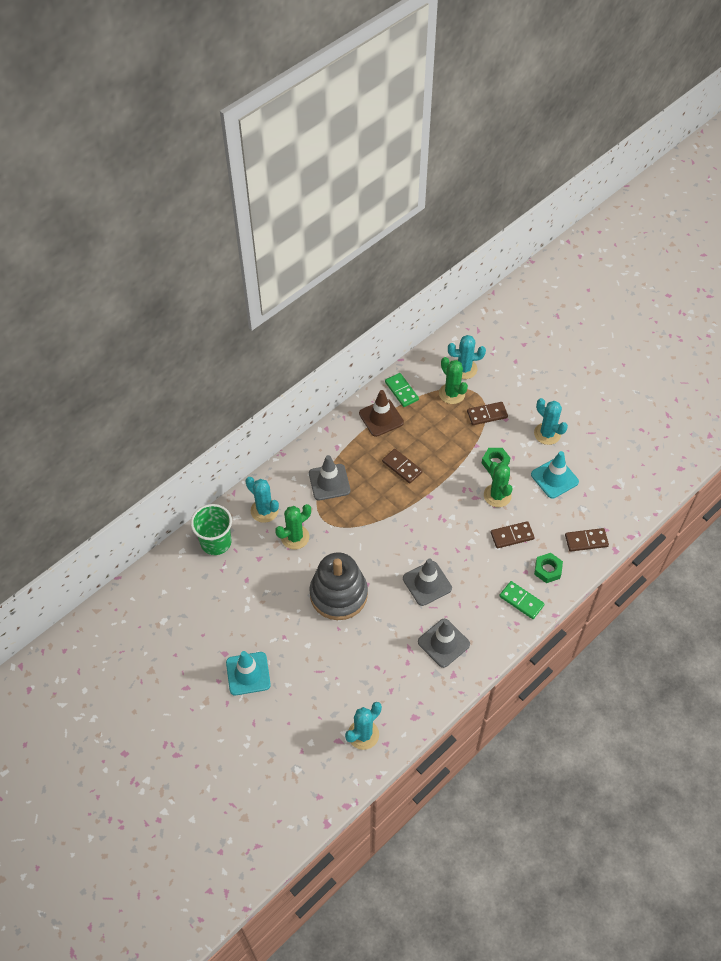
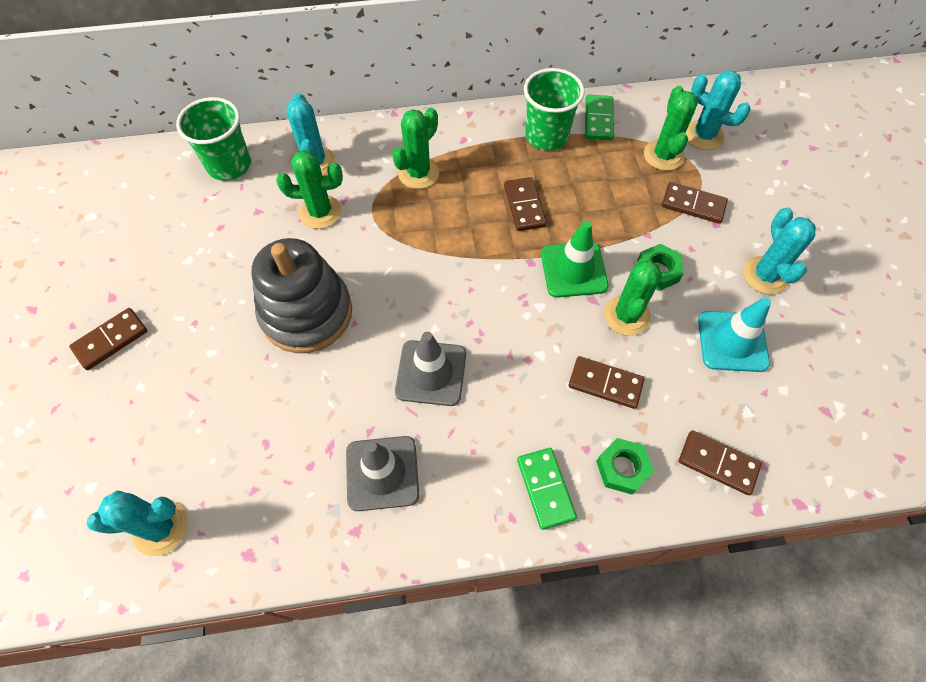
camera: 35 degrees right, 5 degrees up
(248, 673) = (110, 340): turquoise traffic cone -> brown domino
(329, 482) = (418, 173): grey traffic cone -> green cactus
(381, 418) = (546, 136): brown traffic cone -> green cup
(454, 487) = (573, 270): none -> green traffic cone

